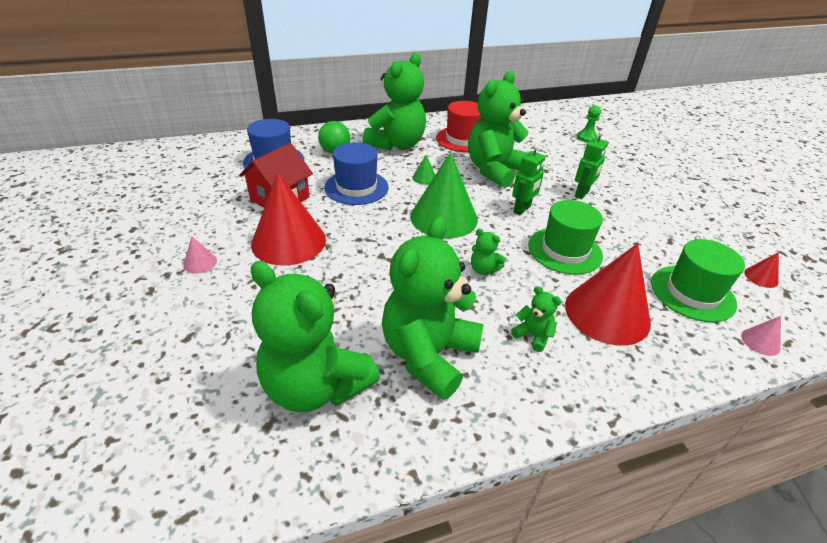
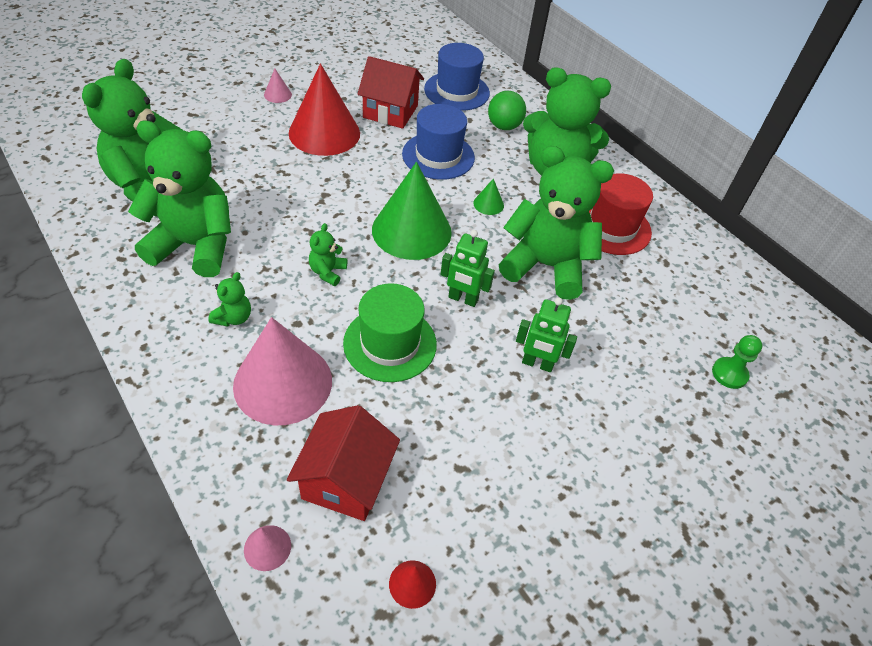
camera: 70 degrees right, 10 degrees up
(607, 313) = (283, 382): red cone -> pink cone
(692, 293) = (346, 480): green hat -> red house

